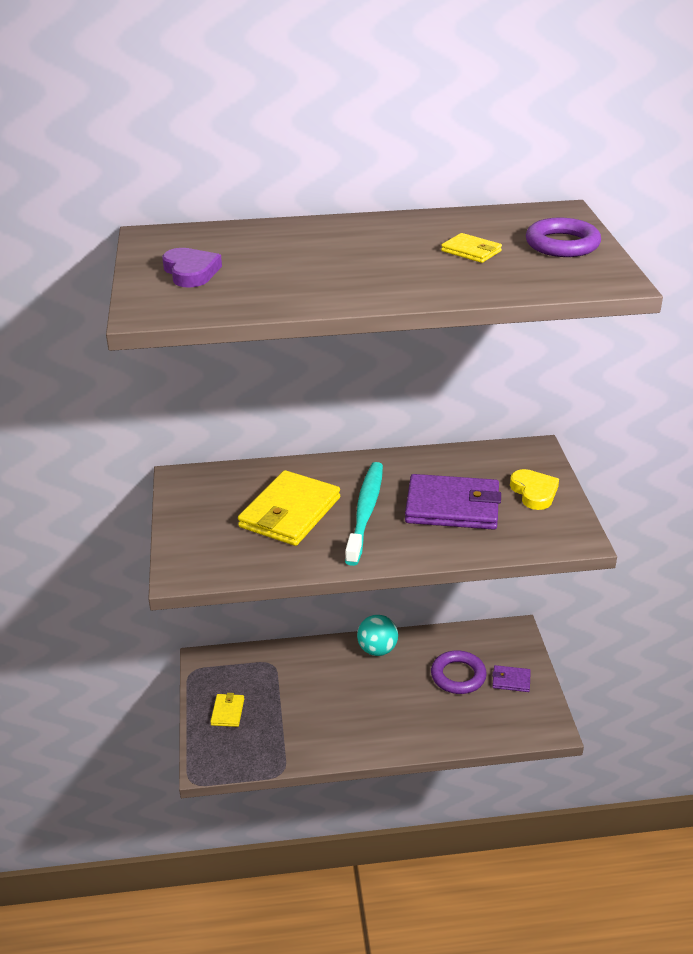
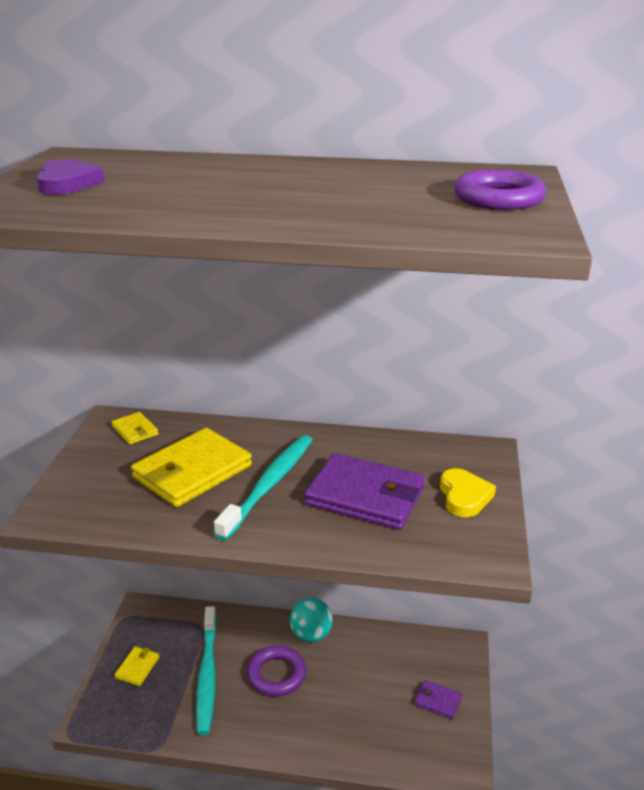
camera: 15 degrees right, 5 degrees down
(297, 704) = (207, 675): none -> turquoise toothbrush
(458, 676) = (383, 682): purple ring -> purple ring (276, 674)
(471, 251) = (385, 194): yellow wallet -> yellow wallet (135, 430)

